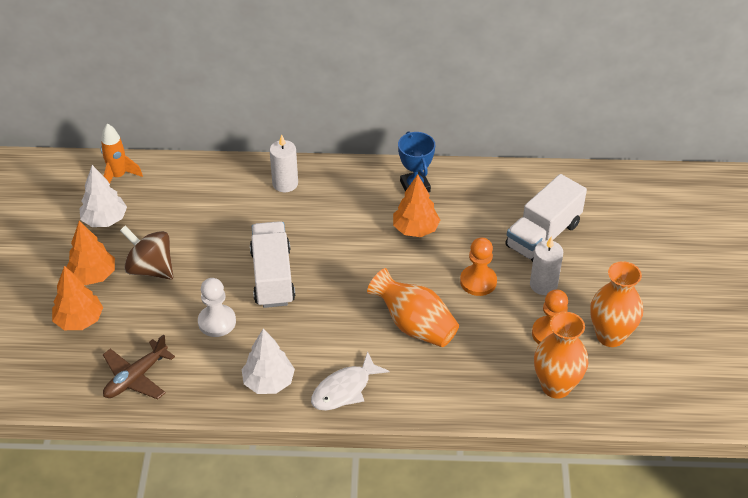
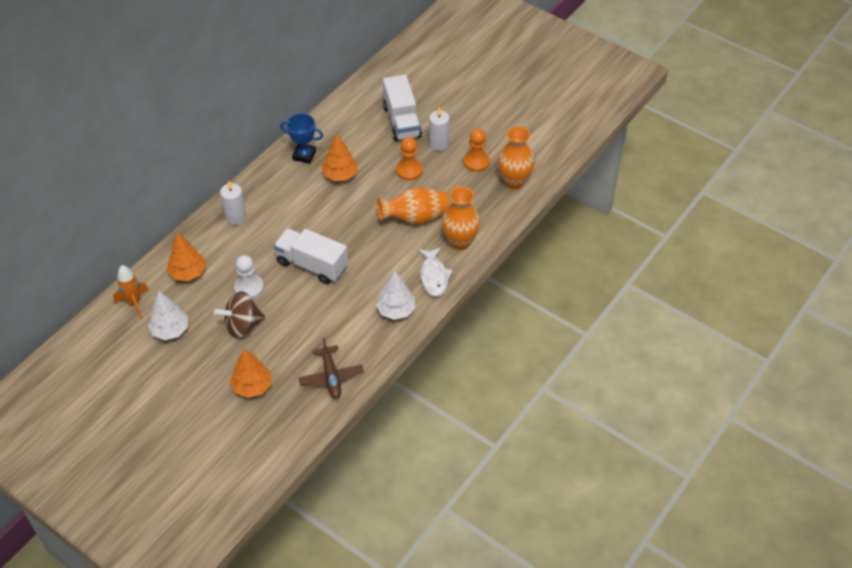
camera: 55 degrees left, 5 degrees up
(93, 275) = (217, 360): orange tree -> orange tree (188, 273)
(217, 322) = (323, 312): white pawn -> white pawn (249, 288)
(610, 336) = (500, 138): orange vase -> orange vase (460, 242)

